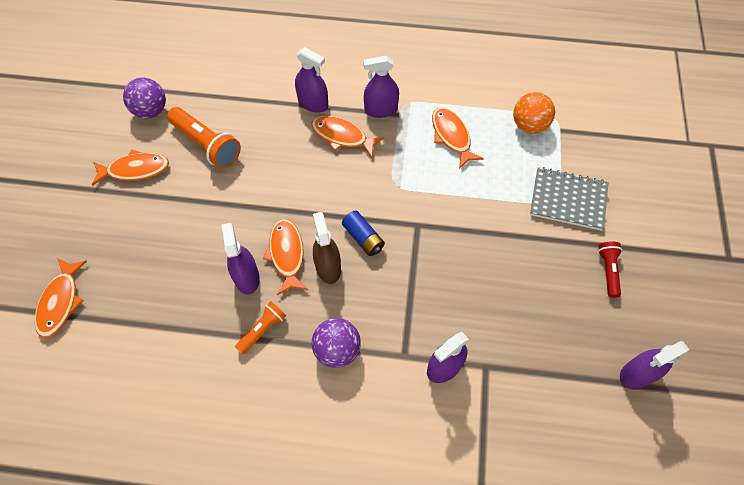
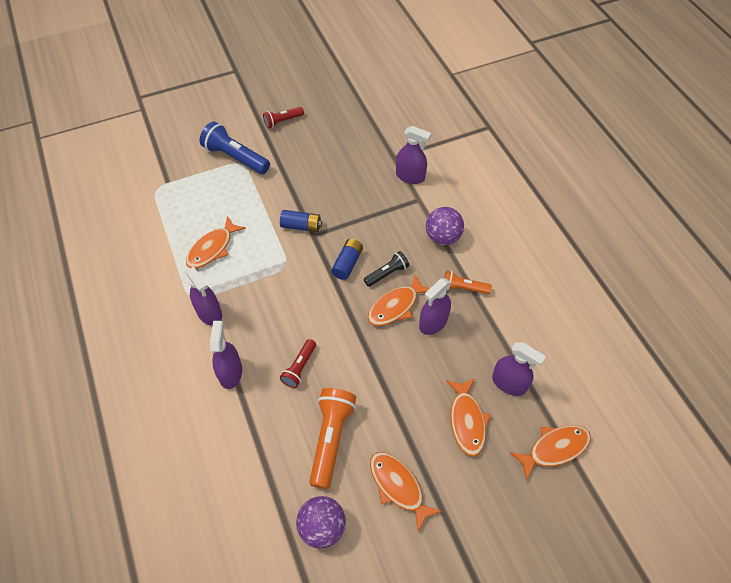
camera: 120 degrees left, 5 degrees down
(282, 150) = (299, 367): none -> red flashlight
(328, 267) = (387, 273): brown spray bottle -> black flashlight
(342, 136) = (257, 328): orange fish -> orange fish (467, 421)
(435, 219) = (301, 226): none -> blue battery
(529, 125) = (173, 202): orange ball -> none
(568, 200) = (235, 157): grey notebook -> blue flashlight
(637, 374) = (346, 91): purple spray bottle -> purple spray bottle (509, 383)

